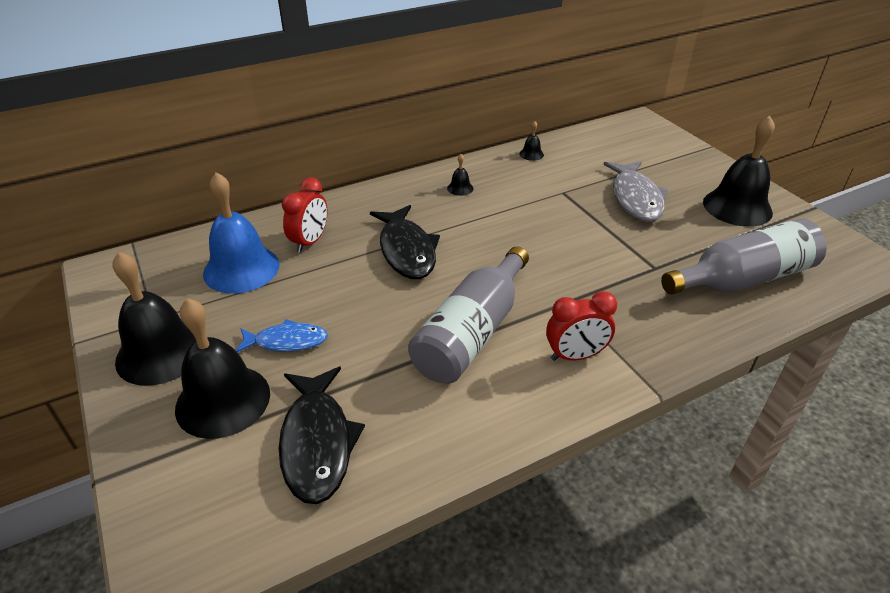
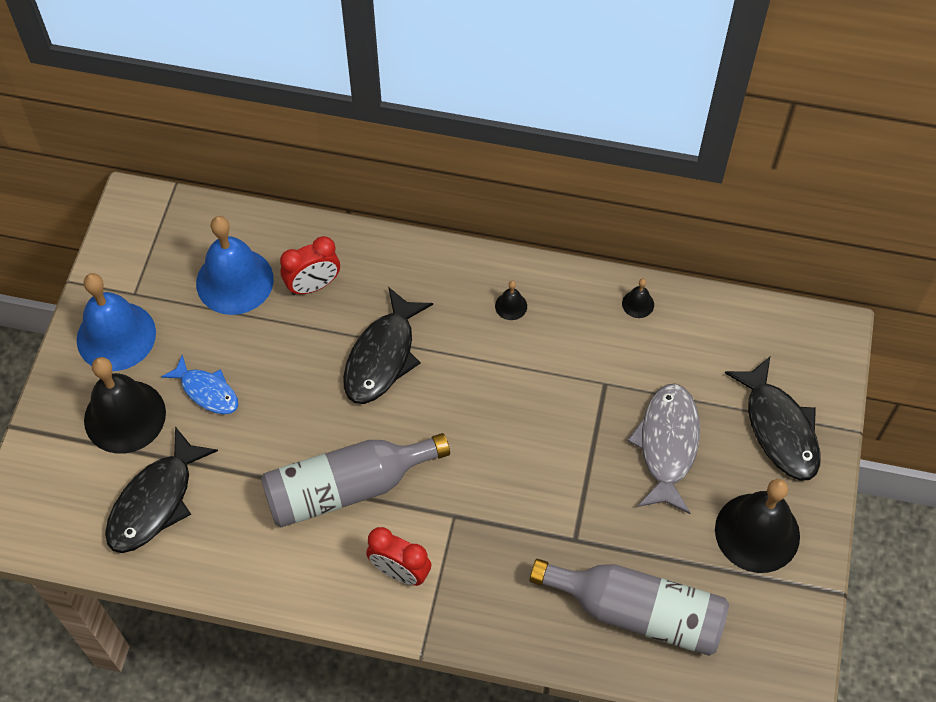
camera: 40 degrees right, 20 degrees up
(160, 352) = (116, 336): black bell -> blue bell
(635, 198) = (667, 445): grey fish -> grey fish turned 150 degrees clockwise
(676, 163) = (779, 428): none -> black fish

